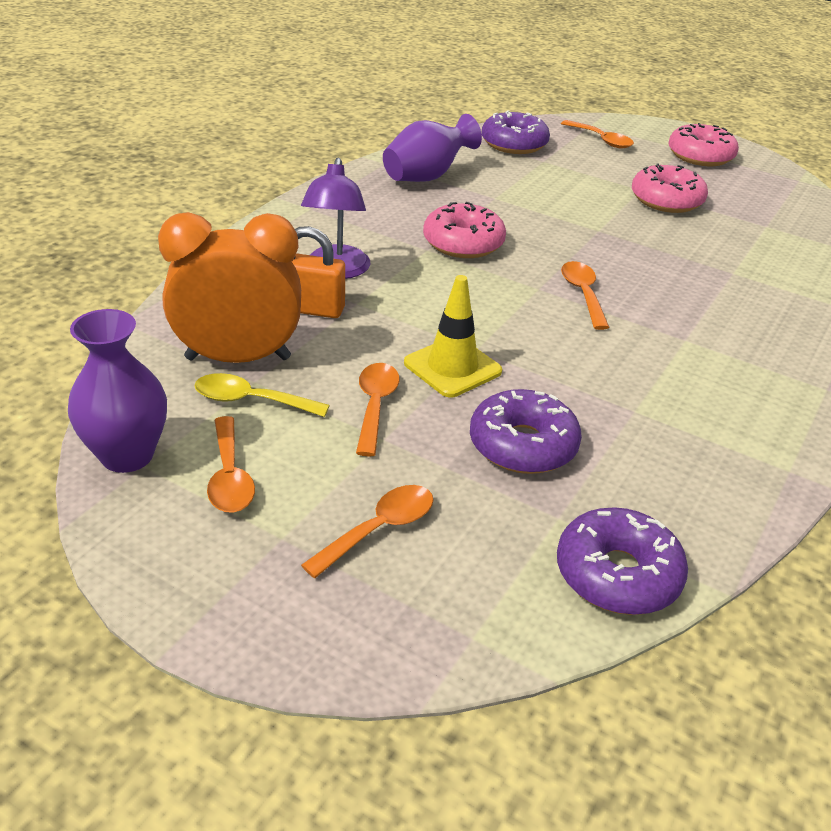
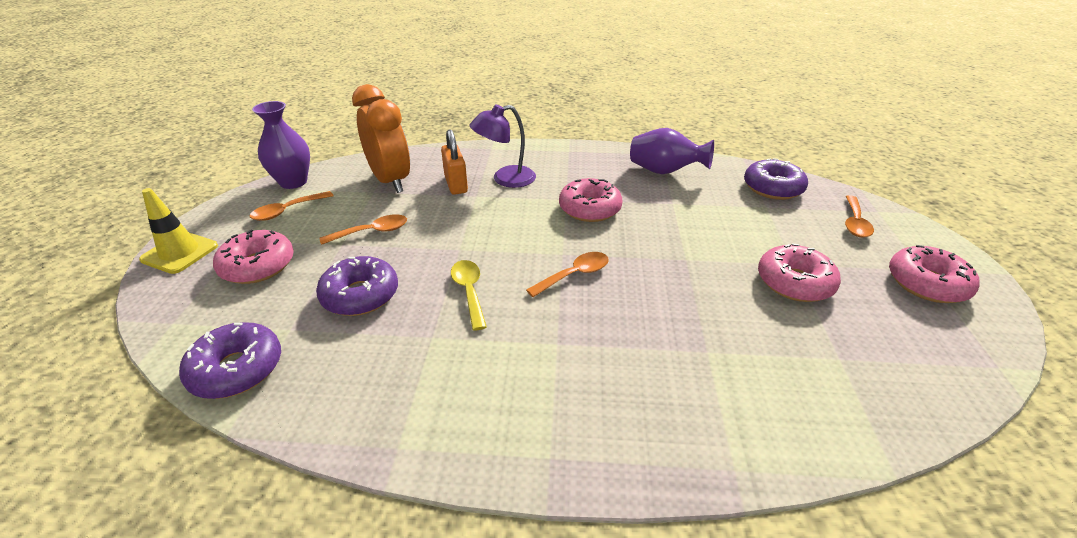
camera: 65 degrees right, 0 degrees up
(251, 400) = (354, 196): yellow spoon -> yellow spoon (469, 291)
(379, 529) = (258, 266): orange spoon -> pink donut
(452, 367) = (431, 246): yellow traffic cone -> yellow traffic cone (180, 253)

